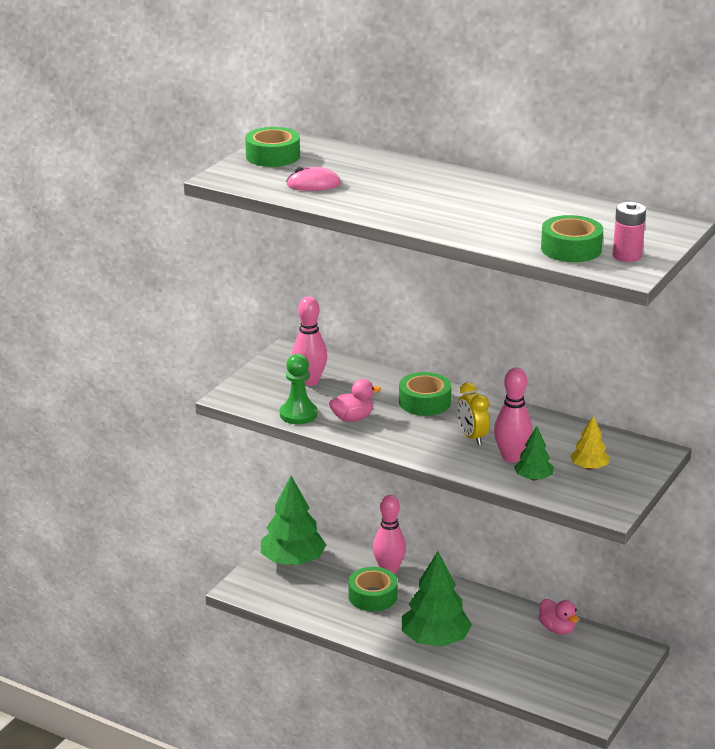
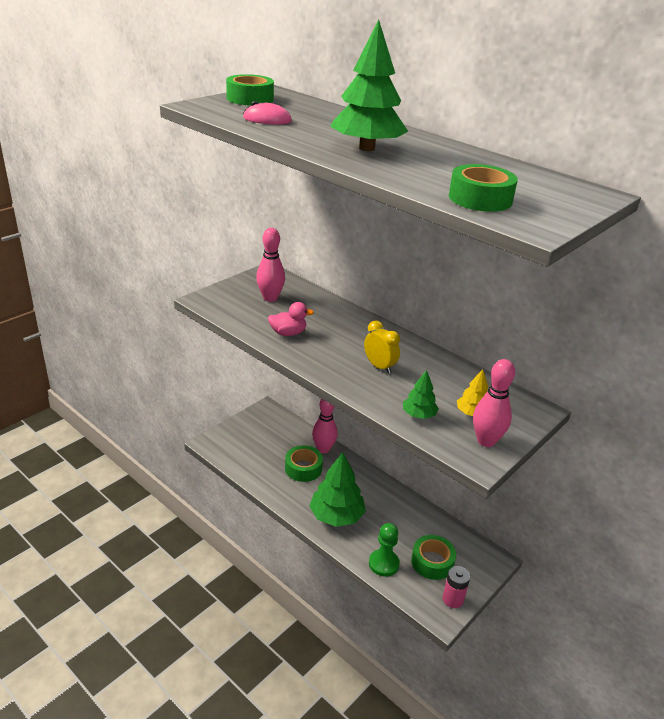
camera: 10 degrees right, 5 degrees up
(293, 561) = (257, 428): green tree -> green tree (367, 148)
(298, 414) = (247, 322): green pawn -> green pawn (383, 564)
(424, 402) = (352, 330): green tape -> green tape (432, 562)
(472, 437) = (379, 367): yellow clock -> yellow clock turned 150 degrees clockwise
(511, 457) = (406, 391): pink bowling pin -> pink bowling pin (486, 441)
(557, 629) = (435, 526): pink duck -> none
(627, 256) = (537, 213): pink battery -> pink battery (453, 599)

